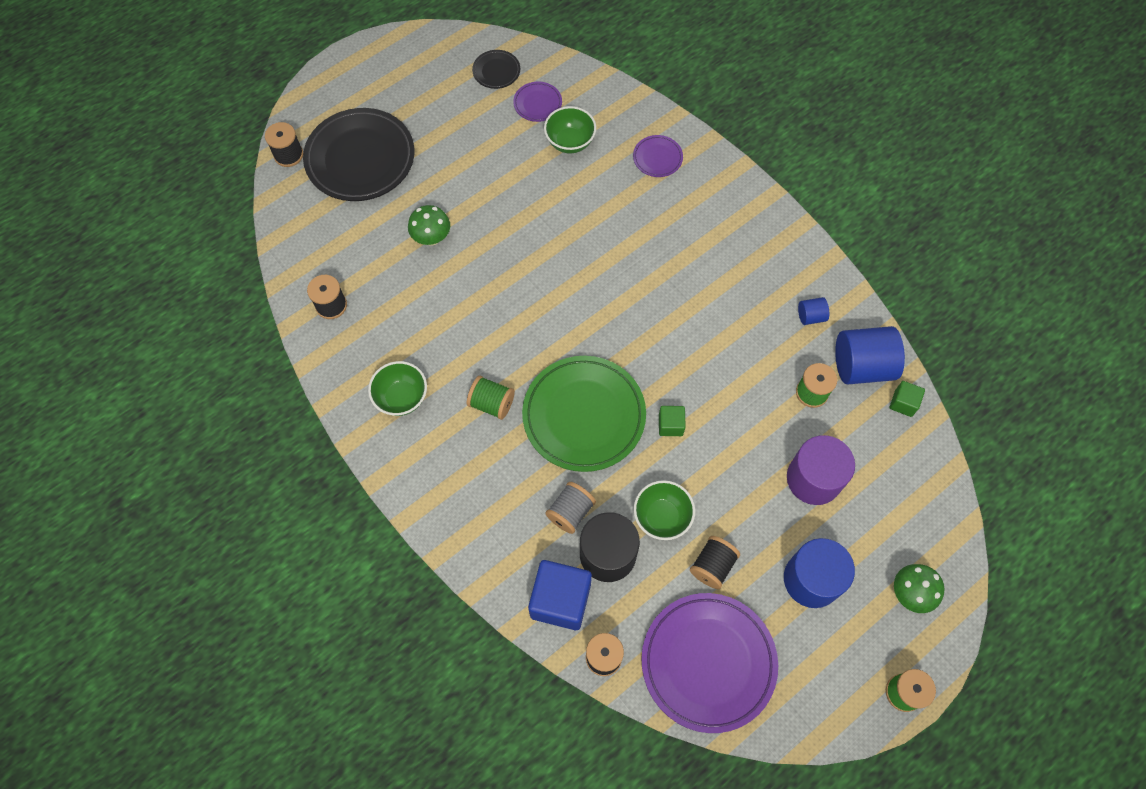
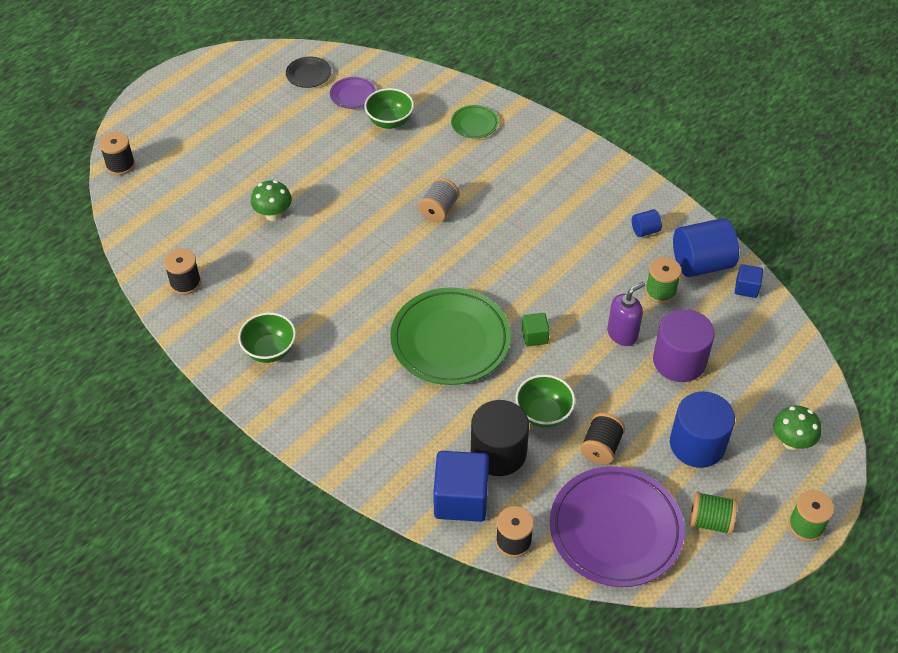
camera: 10 degrees left, 15 degrees down
(360, 158) = (191, 159): black plate -> none
(491, 403) = (359, 343): green spool -> green spool (710, 521)
(570, 512) = (454, 422): grey spool -> grey spool (439, 210)
(657, 158) = (474, 124): purple plate -> green plate
(761, 437) = (622, 334): none -> purple soap dispenser
(903, 403) = (746, 288): green cube -> blue cube

